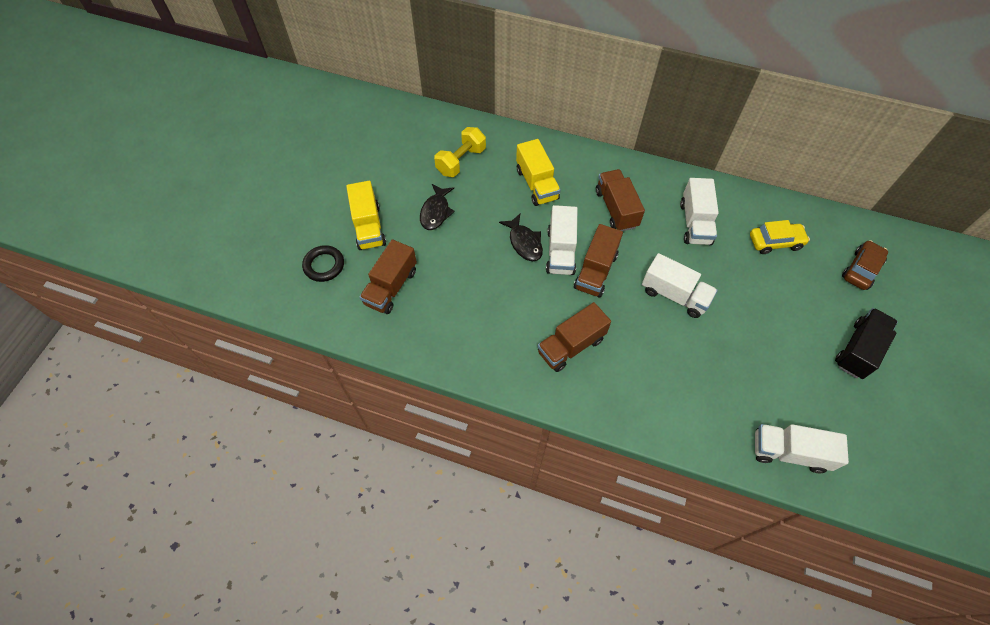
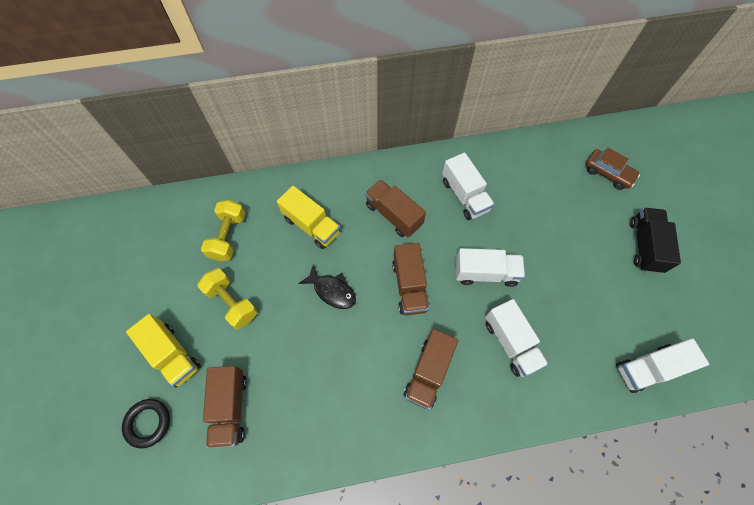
camera: 30 degrees left, 5 degrees up
(436, 212) = (232, 302): black fish -> yellow dumbbell
(560, 251) = (369, 282): white truck -> white truck (510, 342)
(775, 242) = (534, 181): yellow car -> none
(861, 269) = (608, 173): brown car -> brown car turned 120 degrees clockwise

